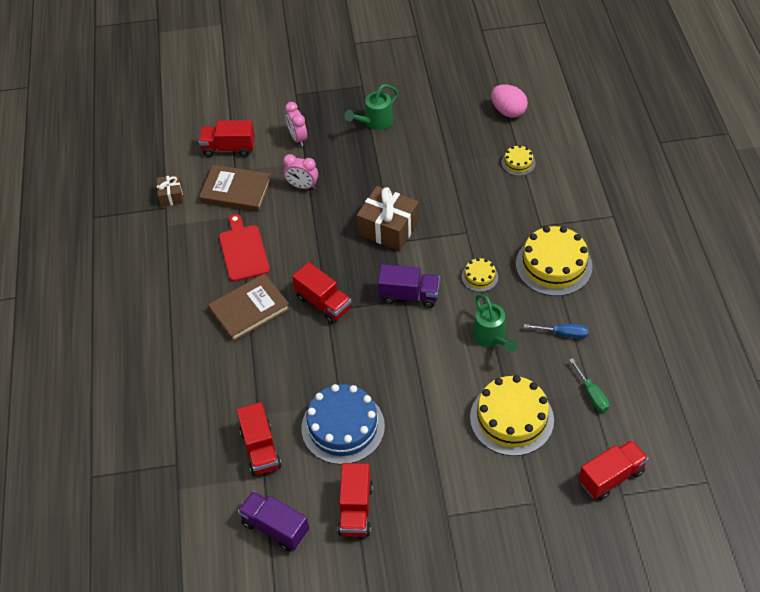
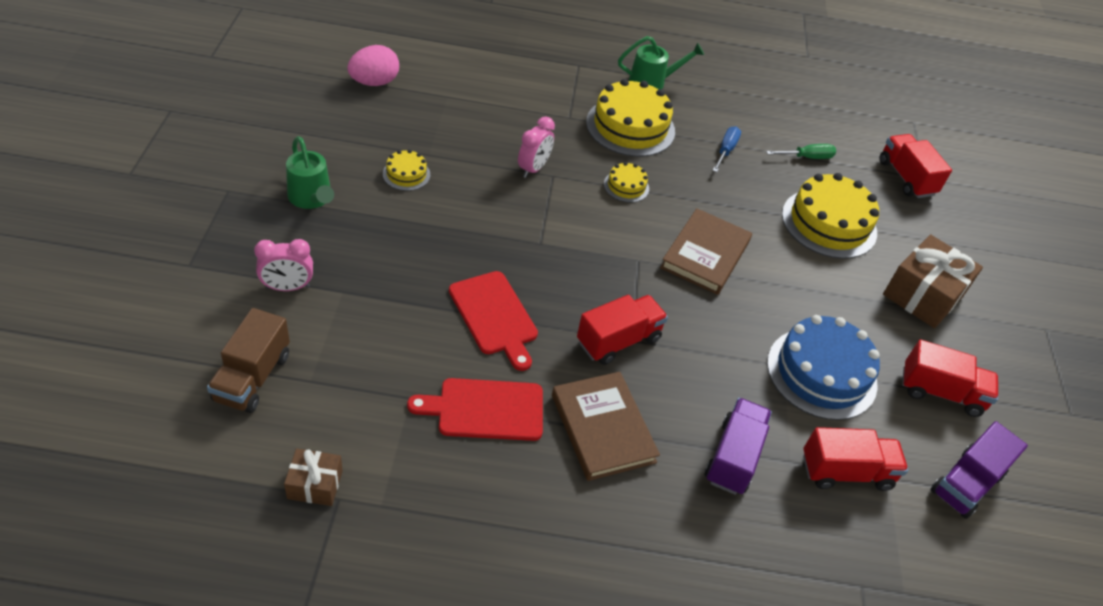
camera: 85 degrees left, 5 degrees down
(229, 148) = (252, 377): red truck -> brown truck
(236, 191) = (355, 390): brown book -> brown book (705, 255)
(302, 186) = (390, 307): pink clock -> pink clock (533, 168)
(317, 236) = (495, 316): none -> red cutting board
(388, 228) = (514, 241): brown gift -> brown gift (923, 295)
(409, 295) = (633, 254): purple truck -> purple truck (733, 457)
(491, 337) = (717, 204): green watering can -> green watering can (652, 82)
(518, 163) = (464, 102): yellow cake -> yellow cake (406, 174)

